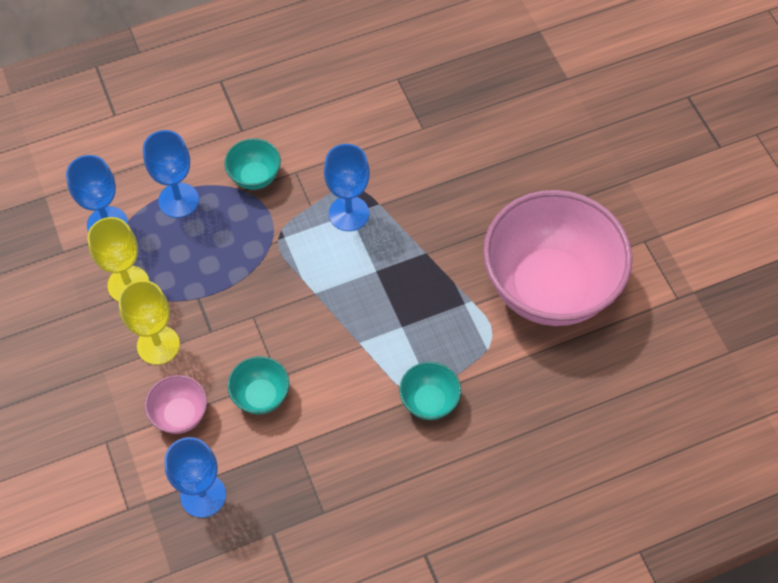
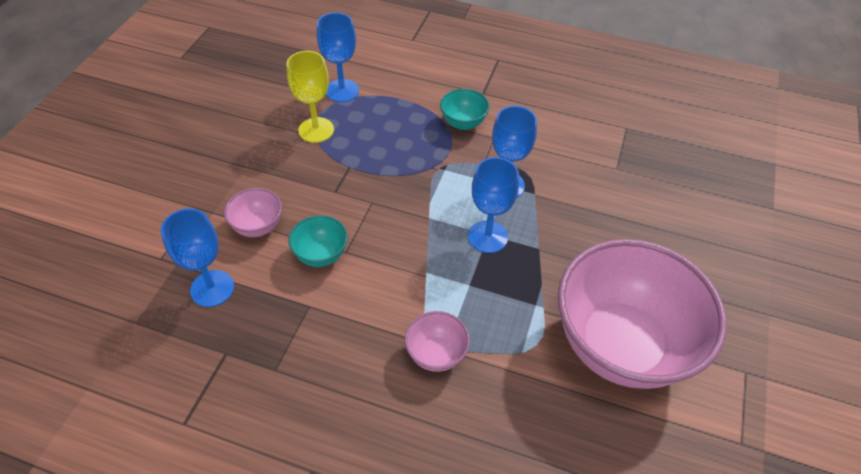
camera: 40 degrees right, 10 degrees down
(158, 345) = (293, 176): yellow goblet -> none
(178, 200) = (399, 105): blue goblet -> blue goblet (487, 237)
(429, 401) = (436, 354): turquoise bowl -> pink bowl

